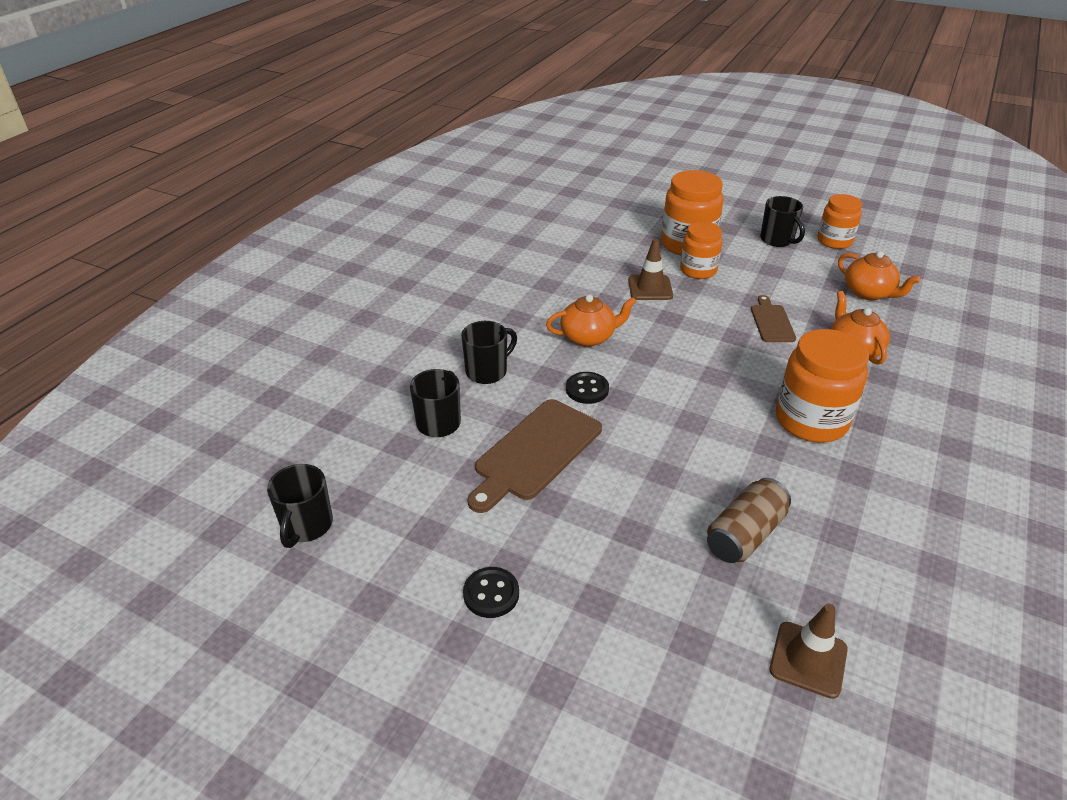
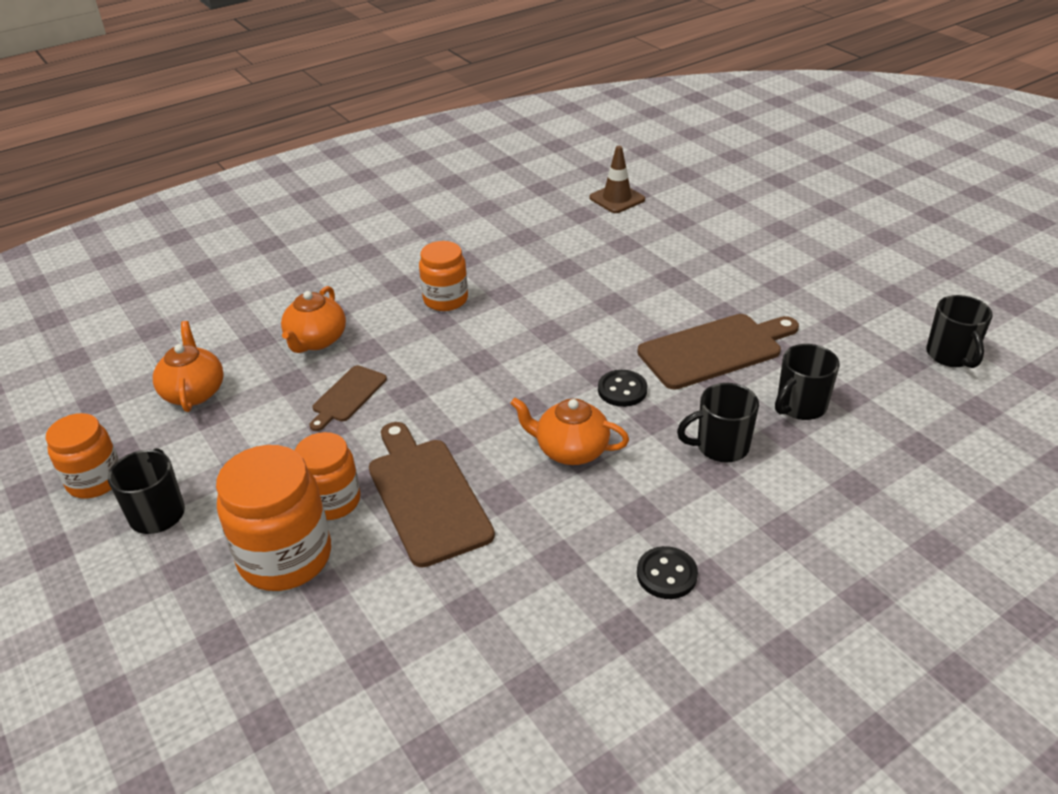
camera: 150 degrees left, 0 degrees up
(306, 526) = (951, 355): black mug -> black mug turned 135 degrees clockwise
(491, 594) = (802, 274): black button -> black button (666, 574)
(650, 288) = (426, 495): brown traffic cone -> brown cutting board
(745, 534) = (590, 253): brown can -> none
(811, 420) = (445, 299): orange jar -> orange jar, size x0.65

